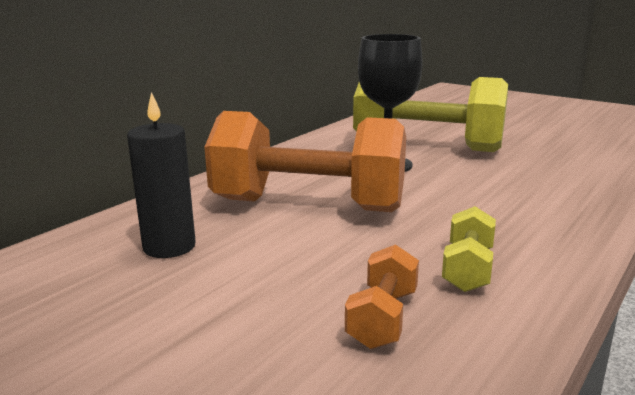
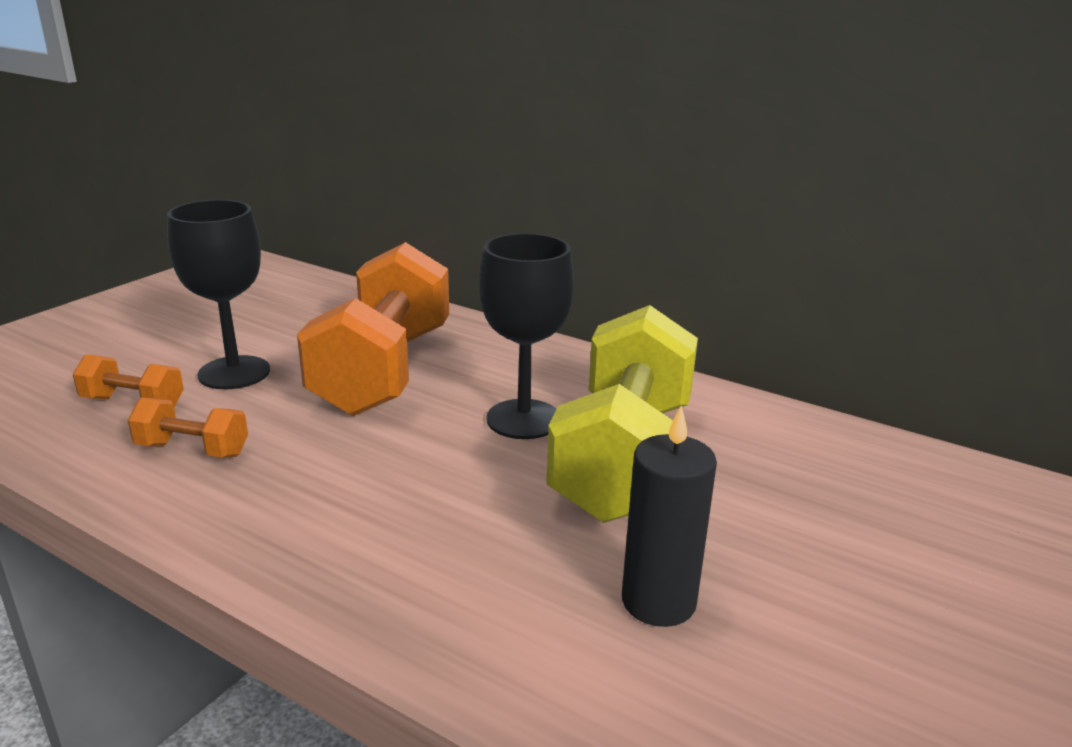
camera: 85 degrees right, 5 degrees up
(169, 247) = (305, 318): black candle -> black candle (658, 601)
(307, 270) = (234, 373): none -> black goblet
(467, 269) = (192, 450): yellow dumbbell -> orange dumbbell

